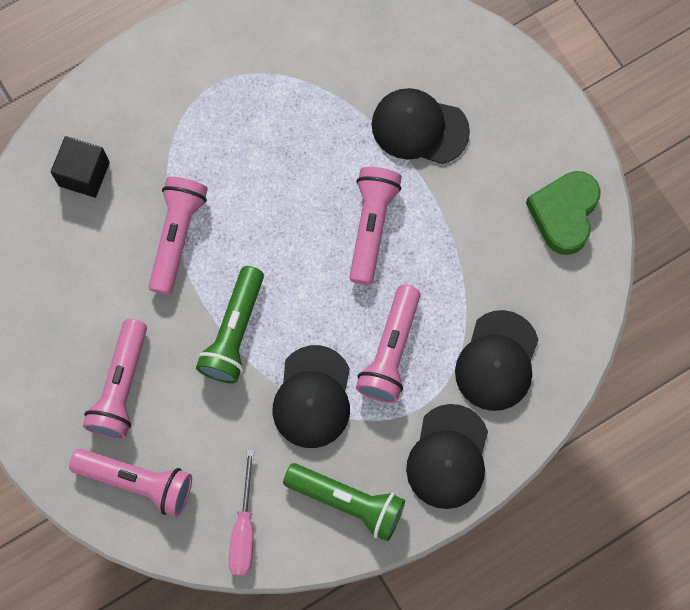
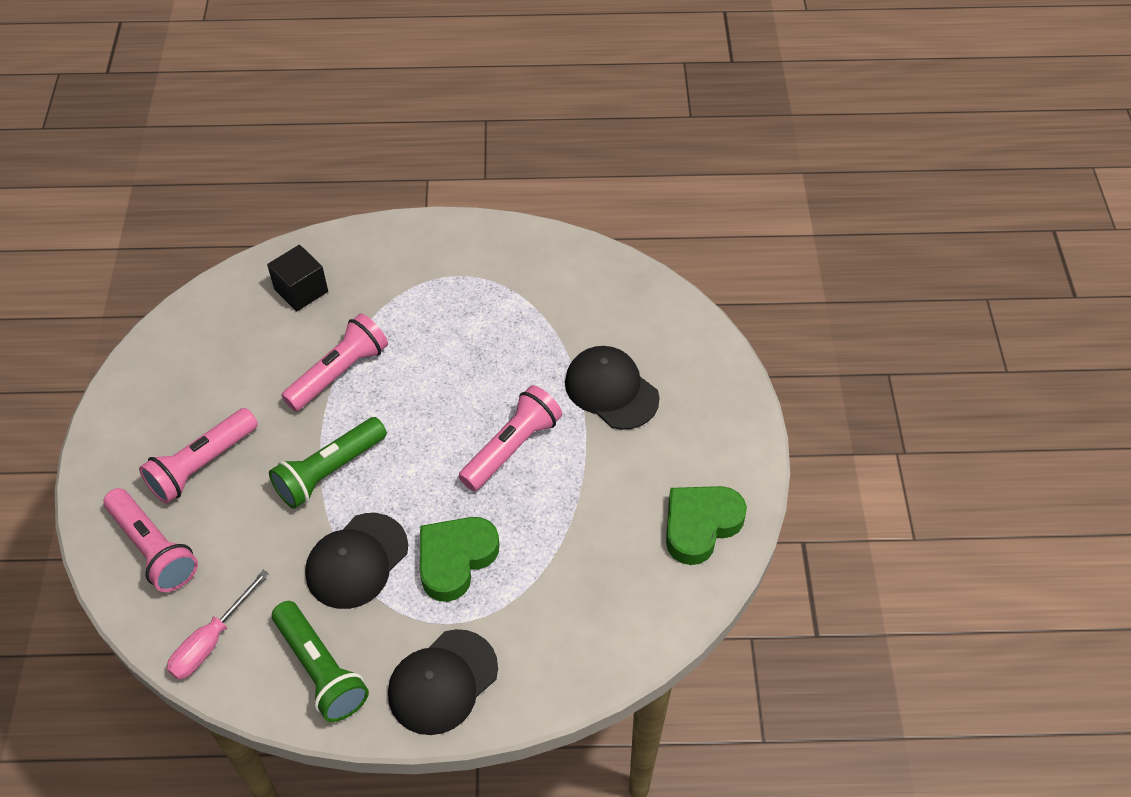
camera: 30 degrees right, 20 degrees down
(391, 351) = (455, 559): pink flashlight -> green heart
(497, 361) = (549, 621): black cap -> none

